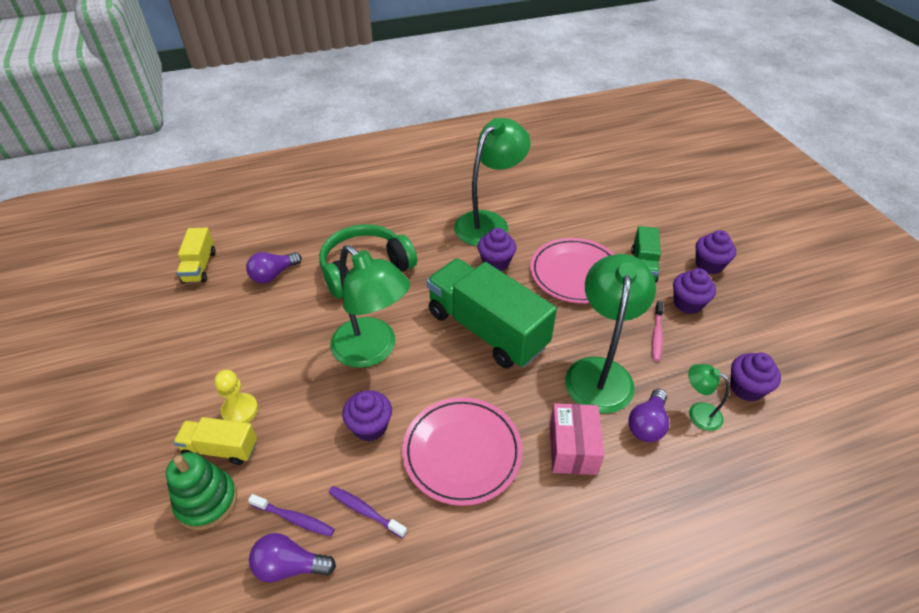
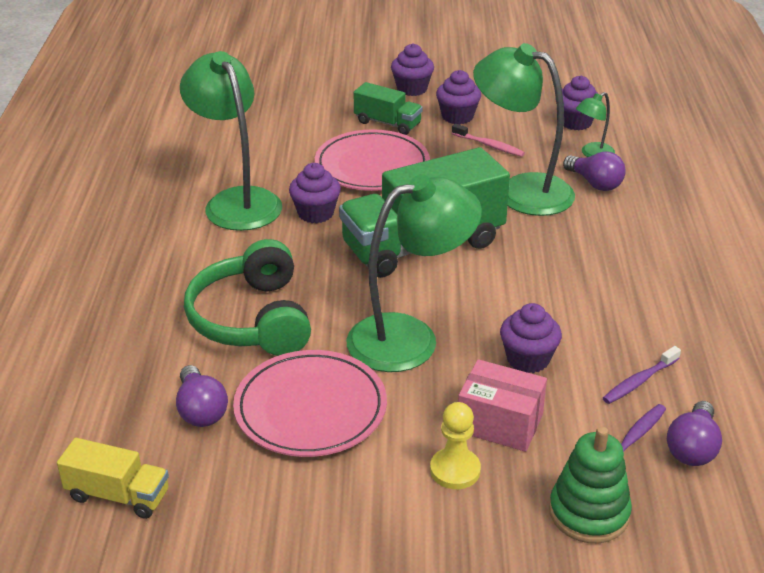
camera: 70 degrees left, 10 degrees down
(221, 449) = (512, 494): yellow truck -> none
(462, 452) = (587, 300): pink plate -> pink plate (310, 408)
(572, 448) = (607, 231): pink box -> pink box (499, 423)

